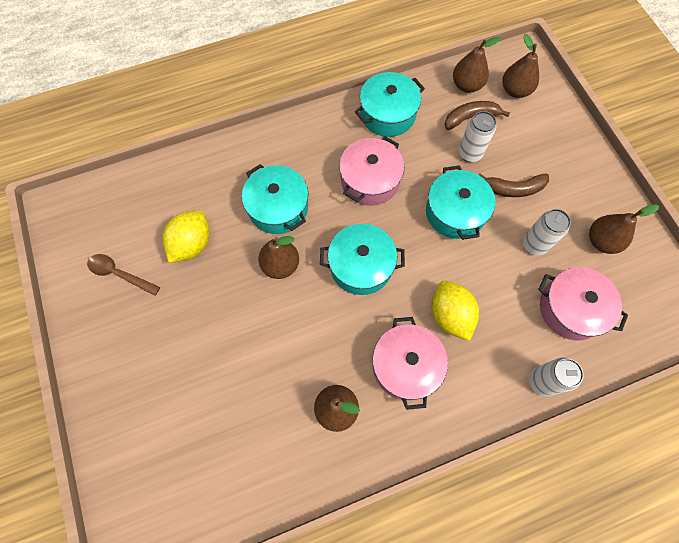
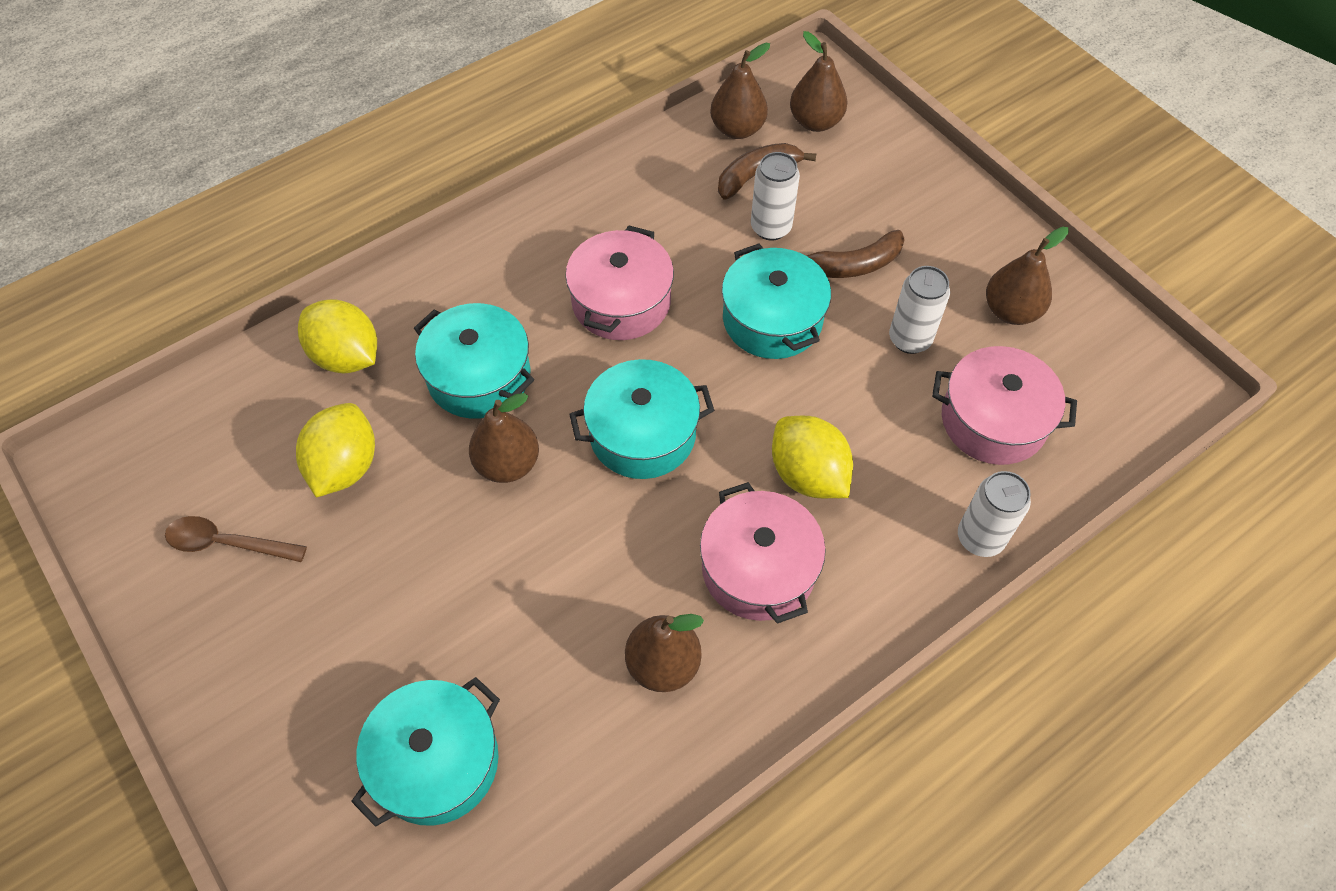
camera: 15 degrees left, 10 degrees down
(208, 178) = (346, 356): none -> yellow lemon
(387, 114) = (622, 197): turquoise pot -> turquoise pot (436, 762)

